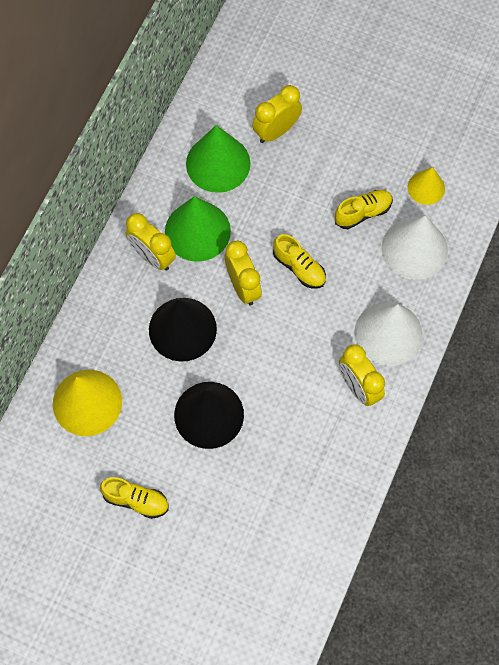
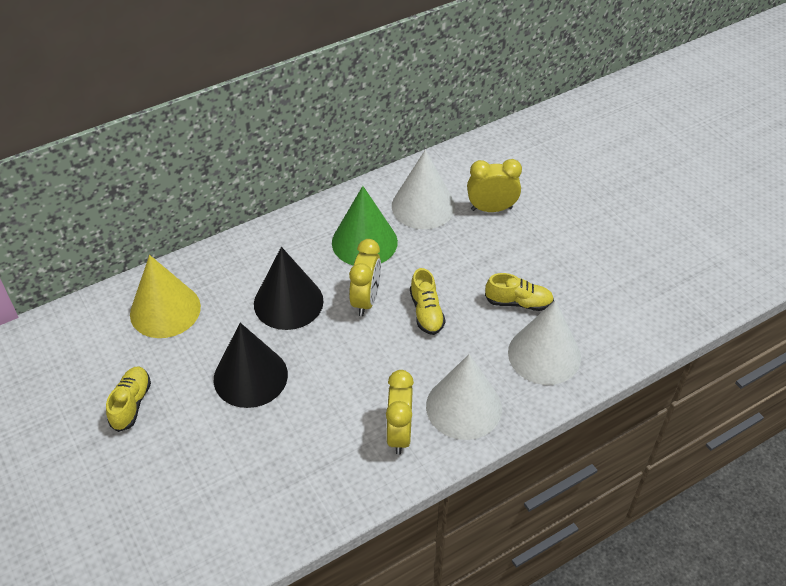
camera: 35 degrees right, 20 degrees down
(136, 500) = (131, 404): yellow shoe -> yellow shoe turned 135 degrees counterclockwise
(152, 257) = (312, 240): yellow clock -> none
(218, 163) = (423, 206): green cone -> white cone
(426, 187) = (594, 314): yellow cone -> none

